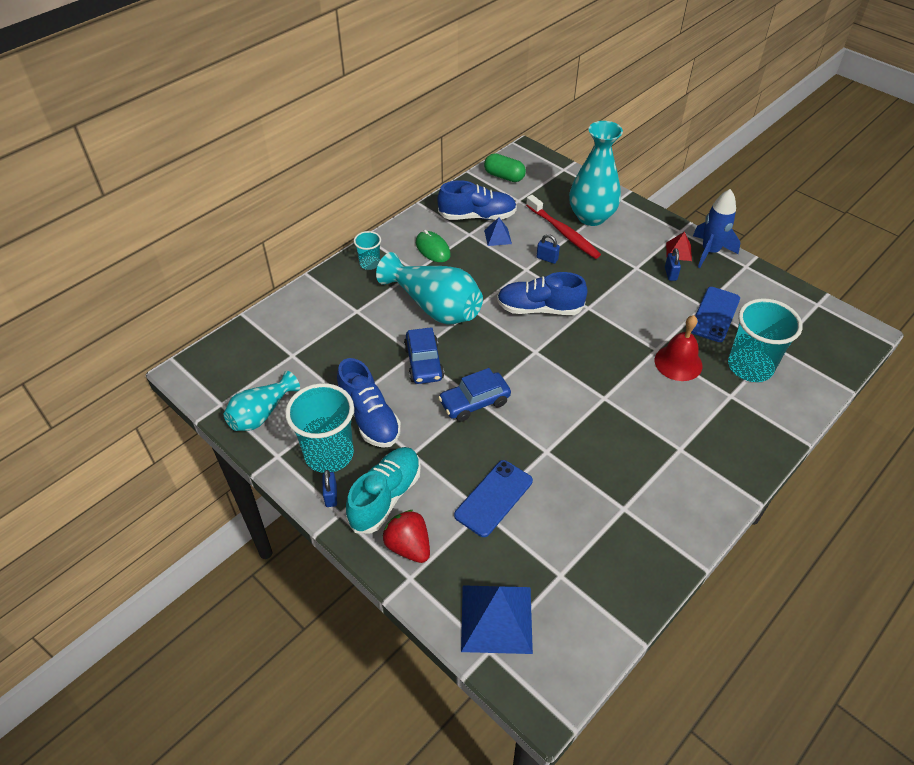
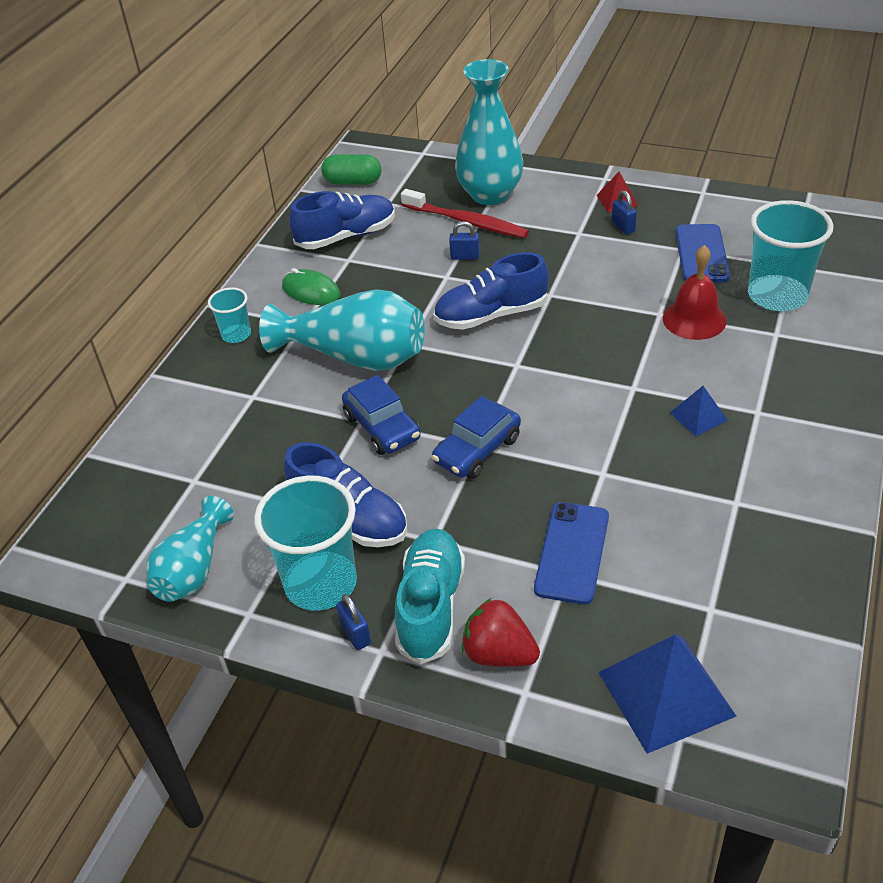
camera: 20 degrees left, 5 degrees down
(497, 237) = (387, 251): blue pyramid -> blue pyramid (698, 416)
(710, 252) = (653, 190): blue rocket -> none

